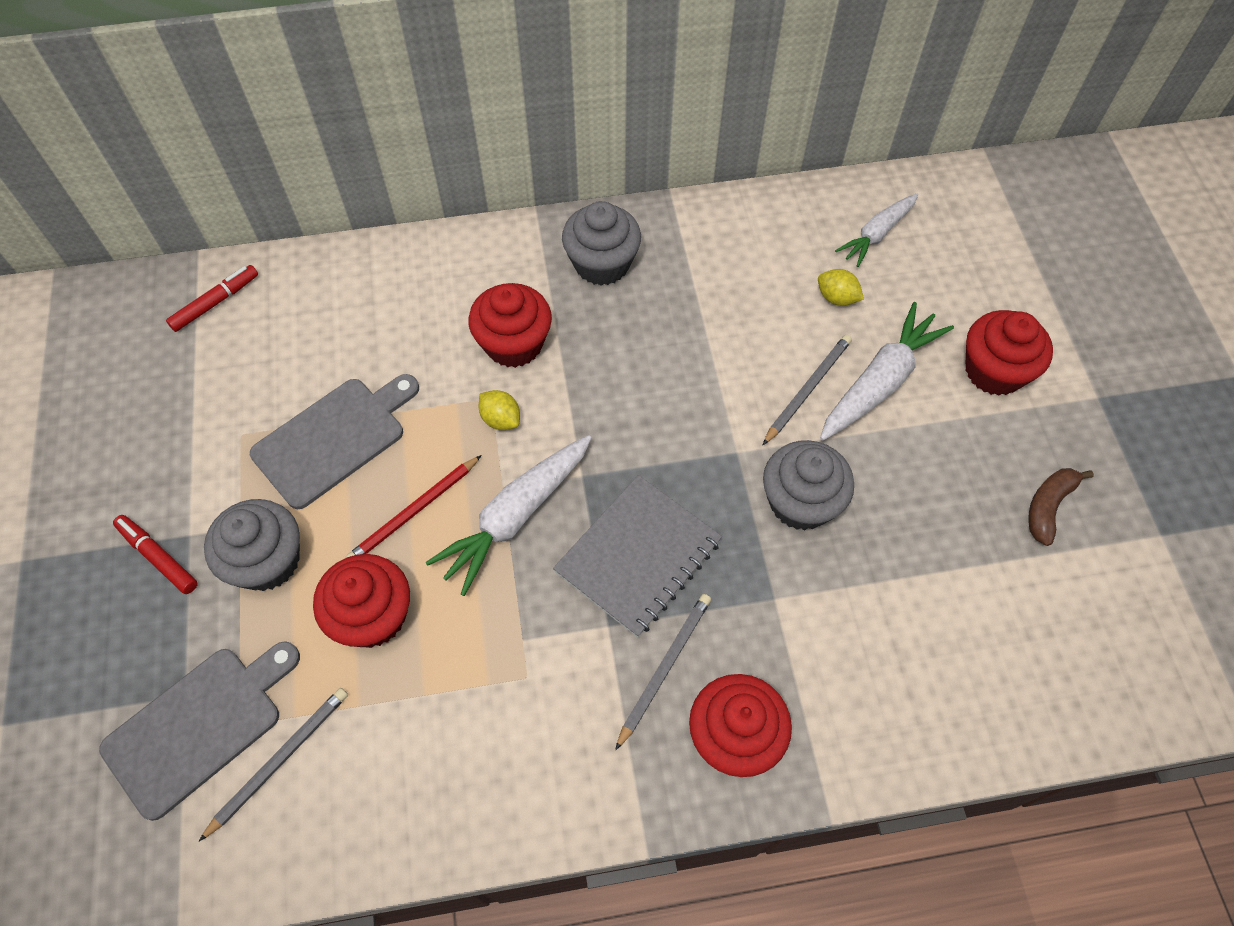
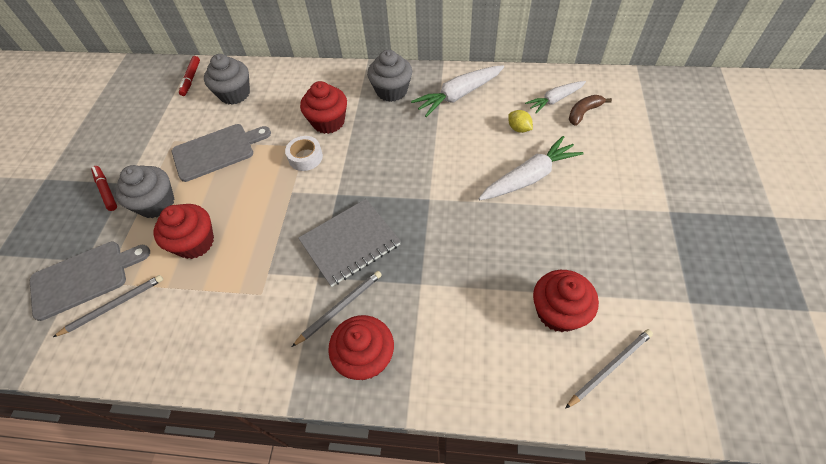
camera: 20 degrees right, 5 degrees down
(216, 302) = (191, 79): red marker -> red marker turned 120 degrees clockwise
(415, 511) = (240, 194): red pencil -> none
(501, 419) = (305, 157): yellow lemon -> white tape
(516, 516) = (292, 208): white carrot -> white carrot (458, 95)
(800, 502) = (456, 233): grey cupcake -> grey cupcake (235, 94)
(807, 390) = (483, 173): grey pencil -> grey pencil (609, 368)
(994, 371) = (604, 184): red cupcake -> red cupcake (558, 312)
(1048, 506) = (615, 268): brown banana -> brown banana (583, 113)

